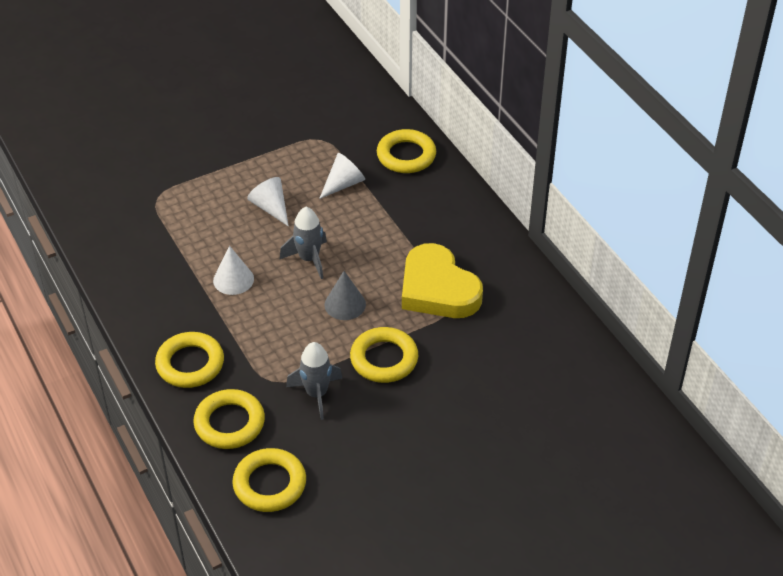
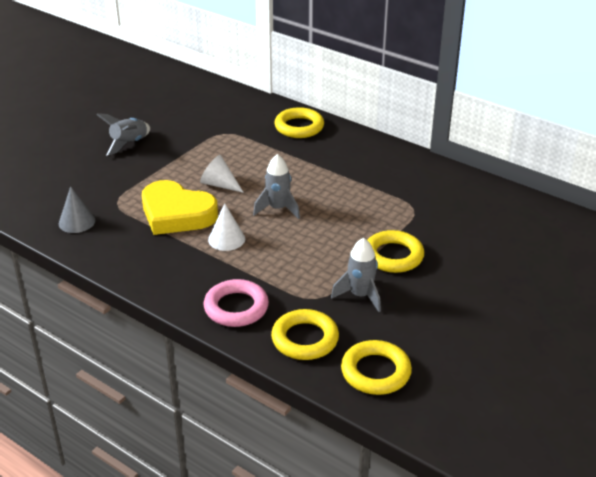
camera: 25 degrees left, 10 degrees down
(190, 364) = (236, 307): yellow ring -> pink ring
(214, 123) = (129, 144): none -> grey rocket
(343, 184) = (265, 155): white cone -> none
(345, 304) = (331, 230): grey cone -> grey cone (77, 222)
(438, 289) = (394, 200): yellow heart -> yellow heart (176, 214)

